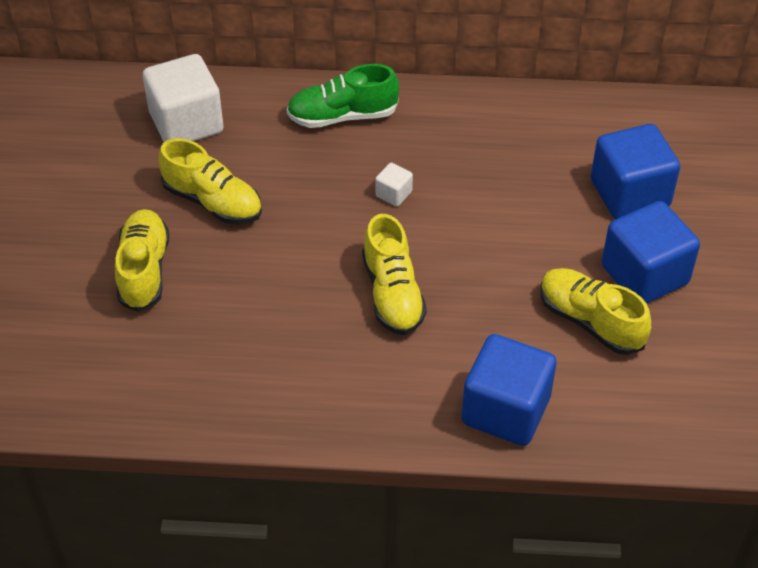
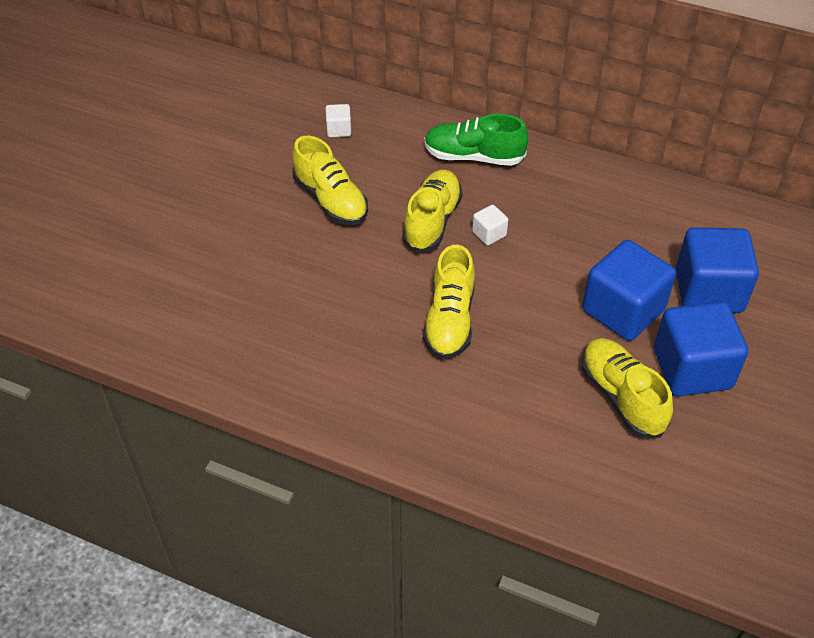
camera: 20 degrees right, 0 degrees up
(144, 270) = (248, 241): yellow shoe -> yellow shoe (432, 221)
(186, 123) = (339, 130): white cube -> white cube, size x0.44
(505, 410) = (507, 454): blue cube -> blue cube (623, 310)

